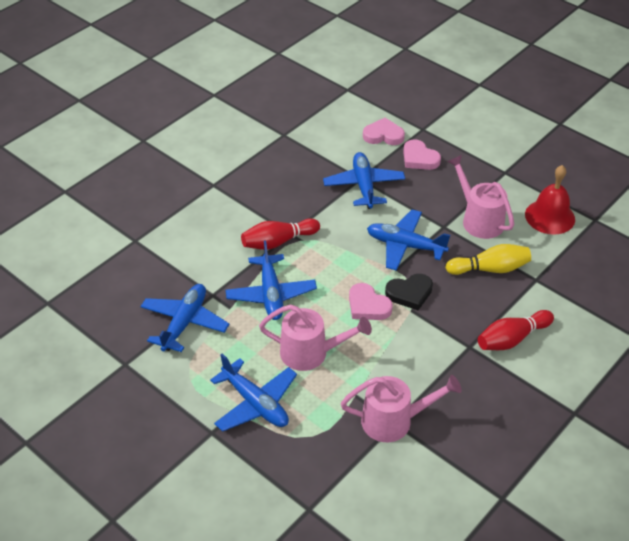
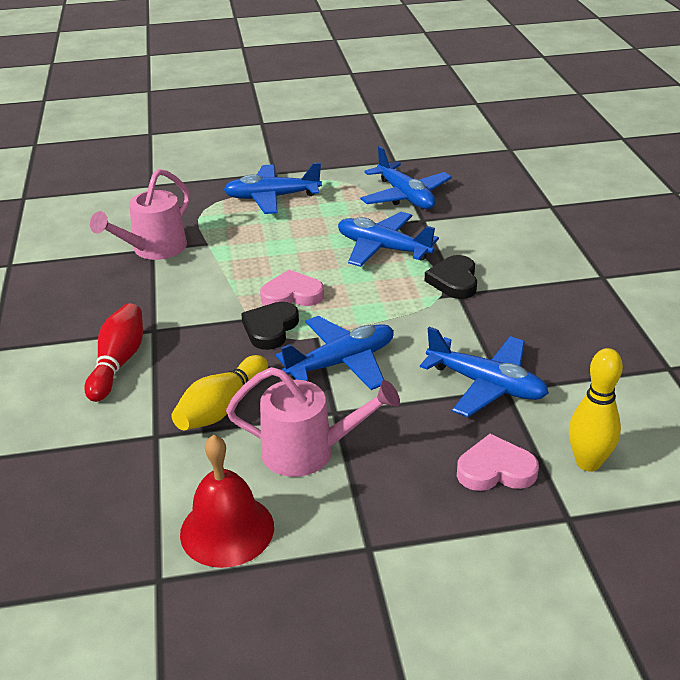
camera: 130 degrees right, 10 degrees down
(278, 242) = (454, 281): red bowling pin -> black heart
(311, 353) = (282, 241): pink watering can -> none
(383, 135) = (588, 463): pink heart -> yellow bowling pin

